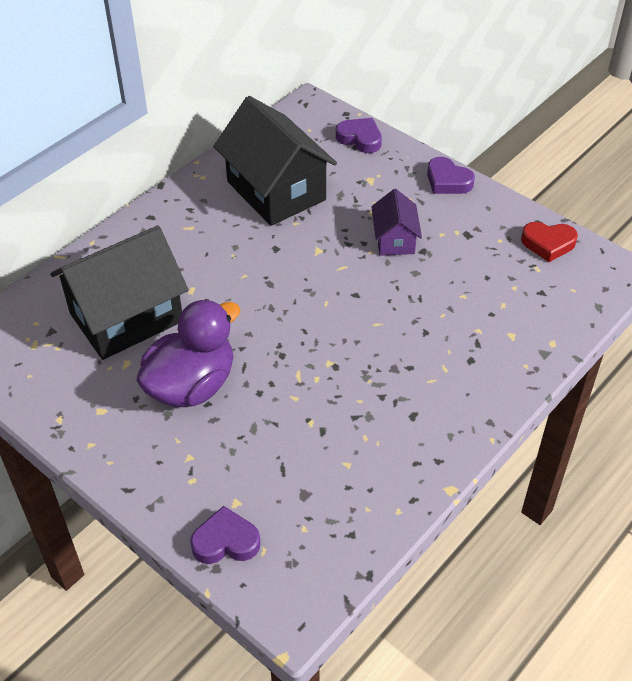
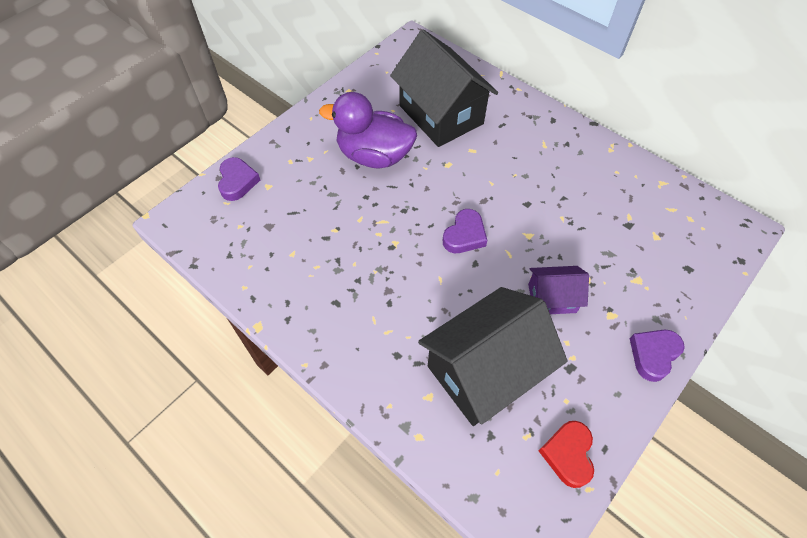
camera: 90 degrees right, 10 degrees up
(191, 385) = (374, 156): purple duck -> purple duck turned 150 degrees clockwise
(276, 191) = (603, 202): black house -> black house (485, 370)
(360, 139) = (702, 272): purple heart -> purple heart (464, 235)

